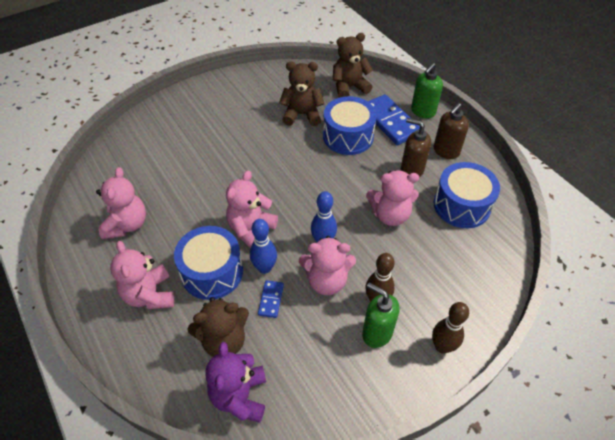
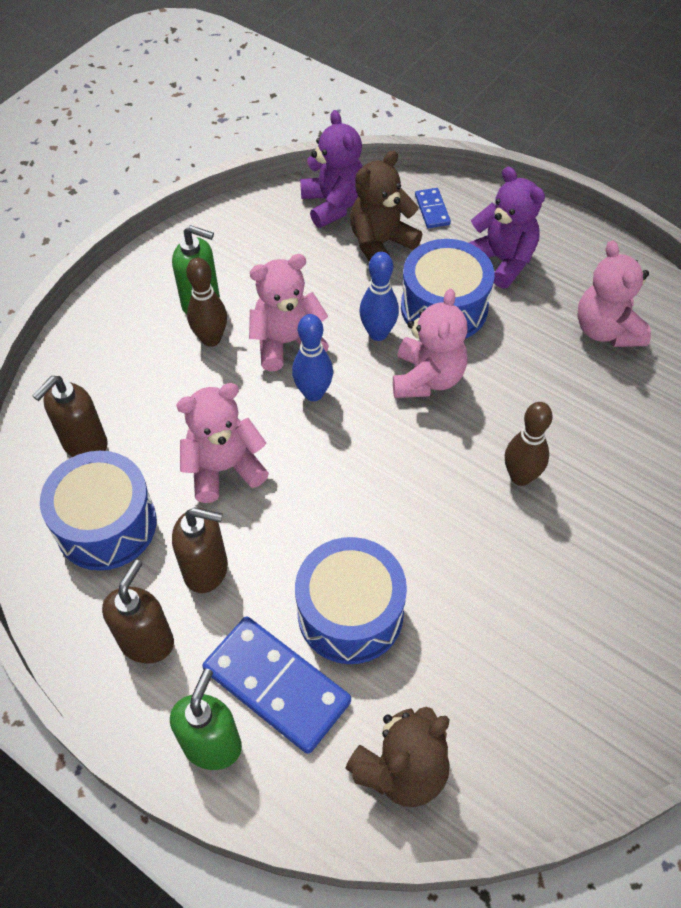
camera: 160 degrees right, 5 degrees up
(149, 295) = (502, 261): pink teddy bear -> purple teddy bear
(271, 300) = (349, 299): blue domino -> blue domino (432, 210)
(302, 115) = (466, 640): brown teddy bear -> none
(442, 346) = (117, 312): brown bowling pin -> brown bowling pin (520, 477)
(472, 253) = (84, 444): none -> brown soap dispenser

